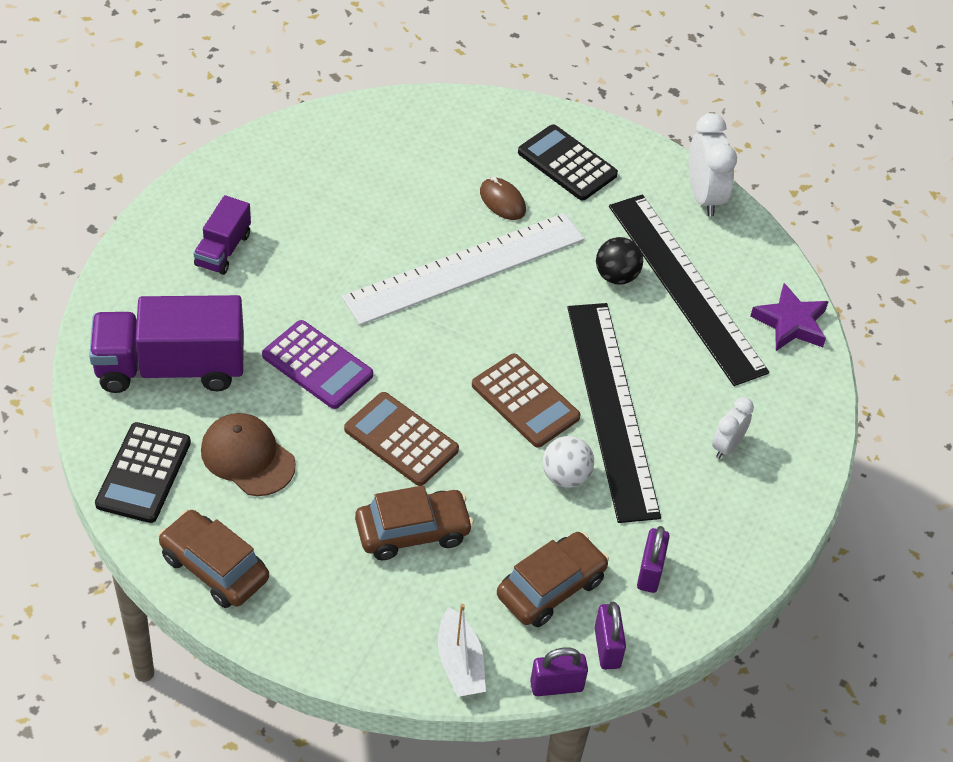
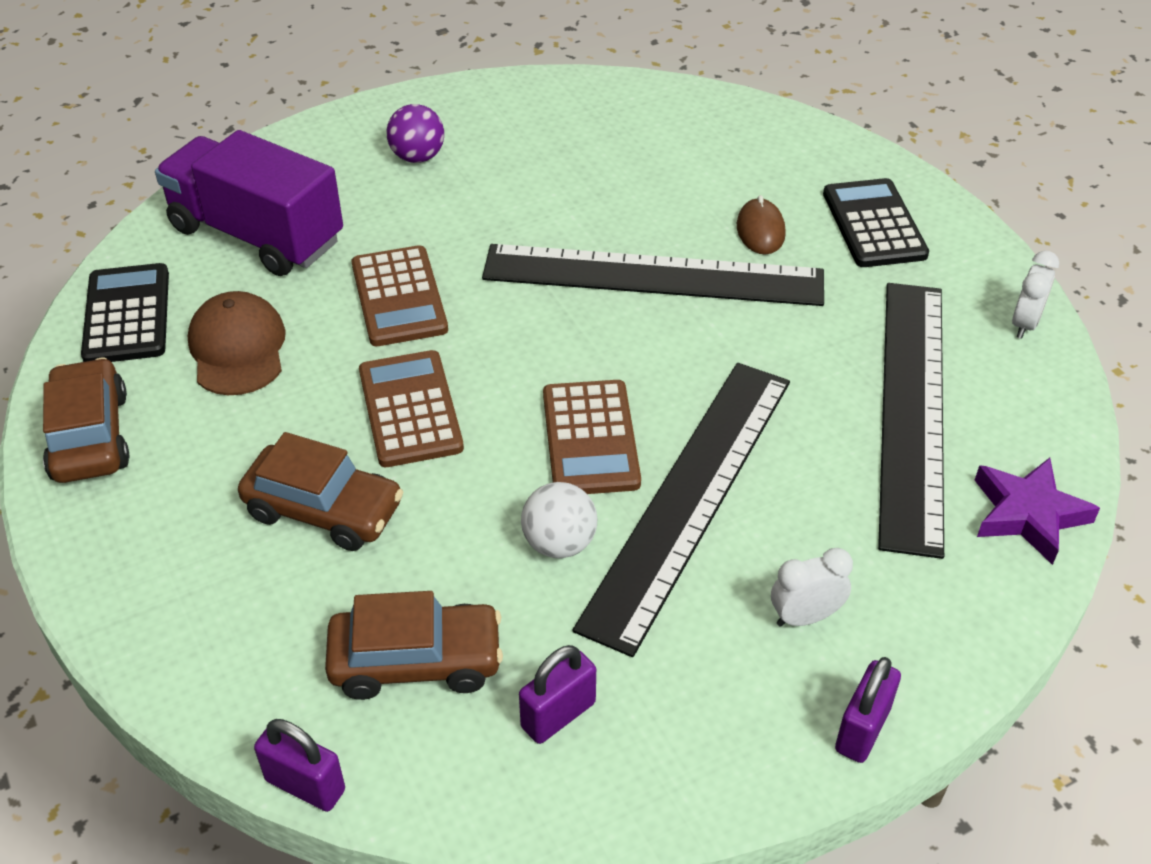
camera: 40 degrees right, 5 degrees down
(144, 473) = (127, 315): black calculator -> black calculator turned 120 degrees clockwise
(223, 250) = (418, 157): purple truck -> purple ball
(317, 365) = (399, 297): purple calculator -> brown calculator
(460, 663) = (223, 686): white boat -> none
(465, 268) = (653, 275): white ruler -> black ruler
(607, 647) = (413, 776): purple padlock -> purple padlock (862, 729)
(616, 276) = (830, 359): black ball -> none
(704, 196) = (1024, 324): white clock -> white clock, size x0.61

